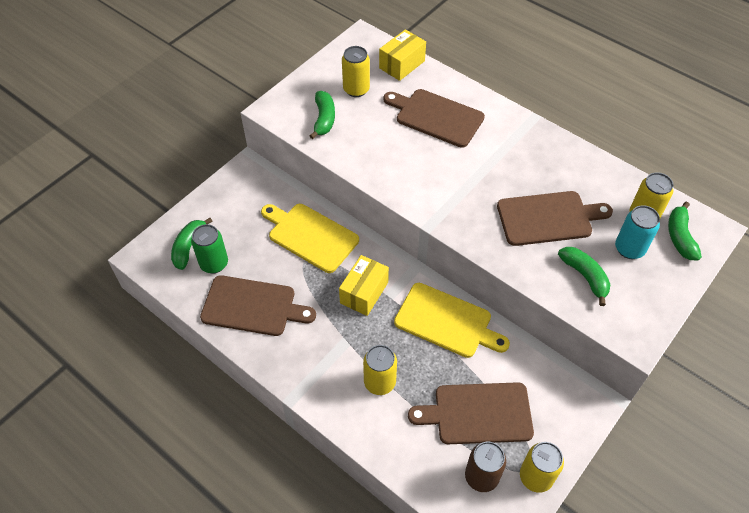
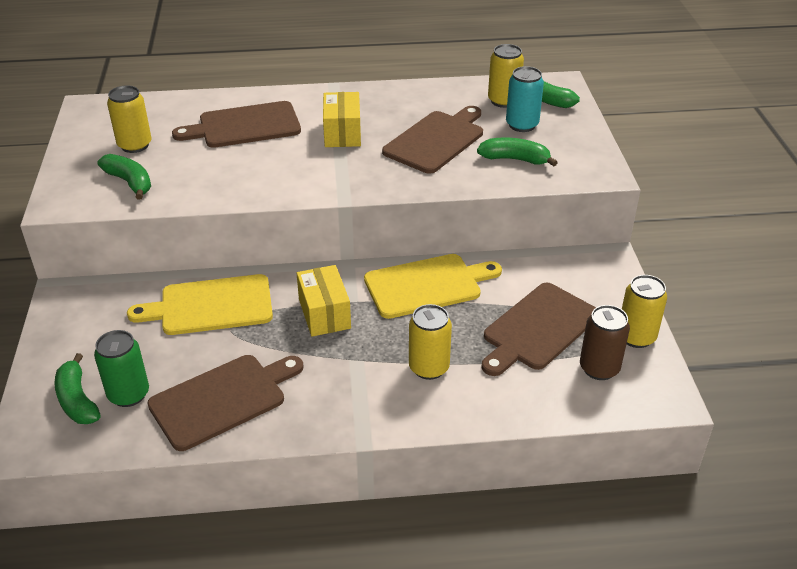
camera: 45 degrees left, 15 degrees down
(402, 64) = (158, 107): yellow box -> yellow box (342, 133)

